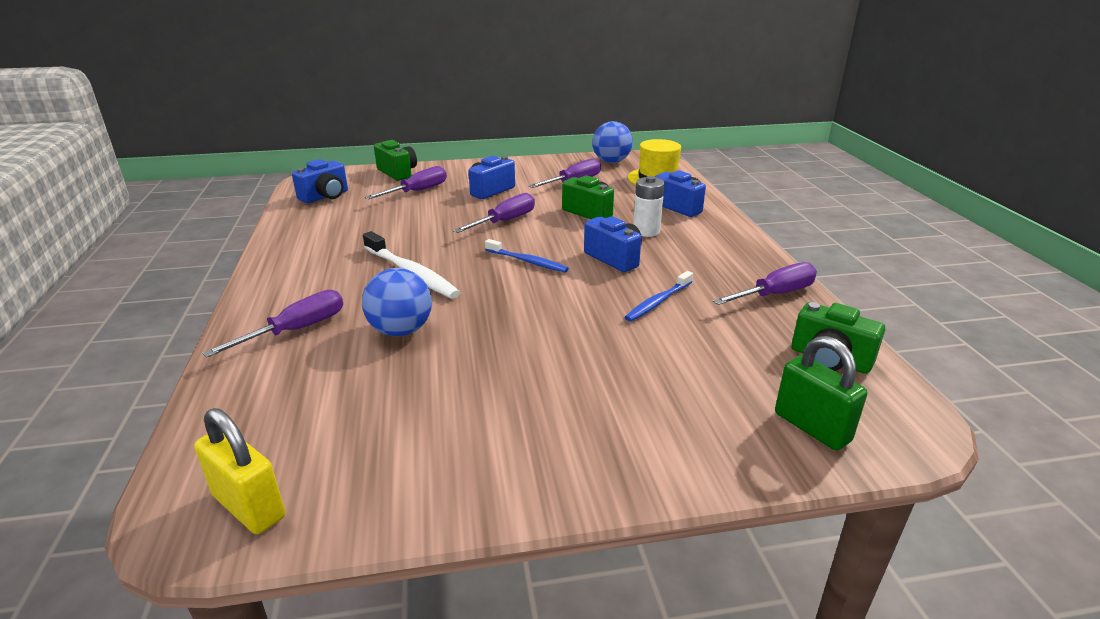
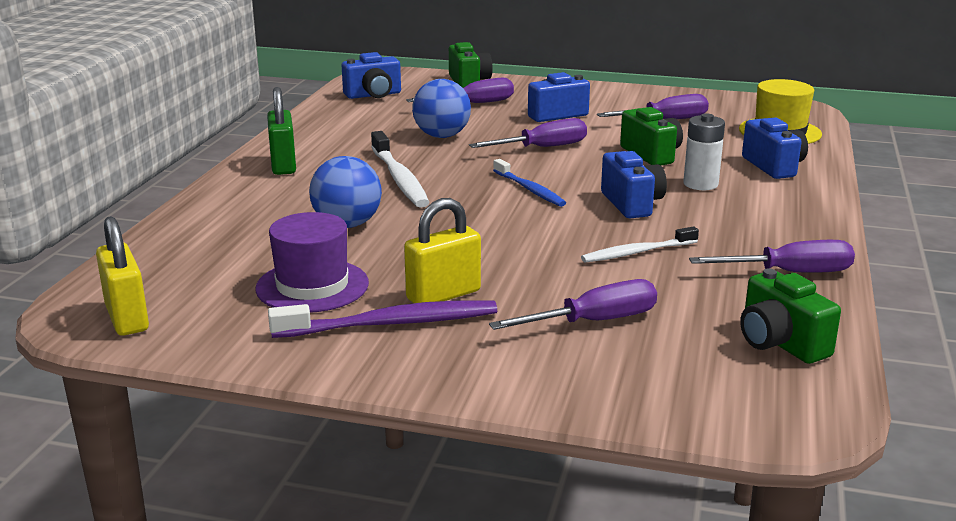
camera: 25 degrees right, 5 degrees down
(296, 330) = (255, 205): purple screwdriver -> purple screwdriver (594, 321)
(420, 408) = (312, 286): none -> purple hat
(526, 430) = (391, 324): none -> purple toothbrush
(546, 385) = (443, 295): none -> yellow padlock
(611, 161) = (739, 104): blue ball -> blue ball (442, 136)
(658, 302) = (637, 252): blue toothbrush -> white toothbrush
(811, 427) = (683, 390): green padlock -> green padlock (283, 165)

